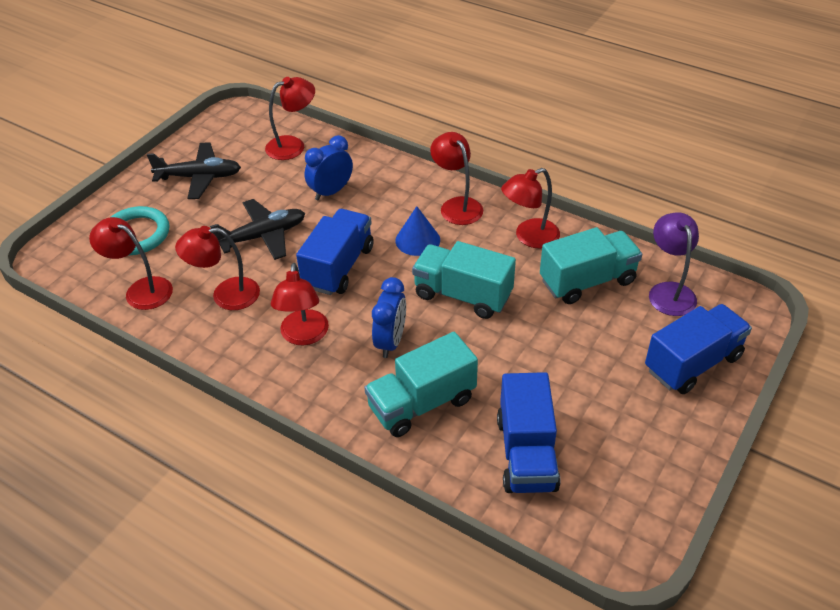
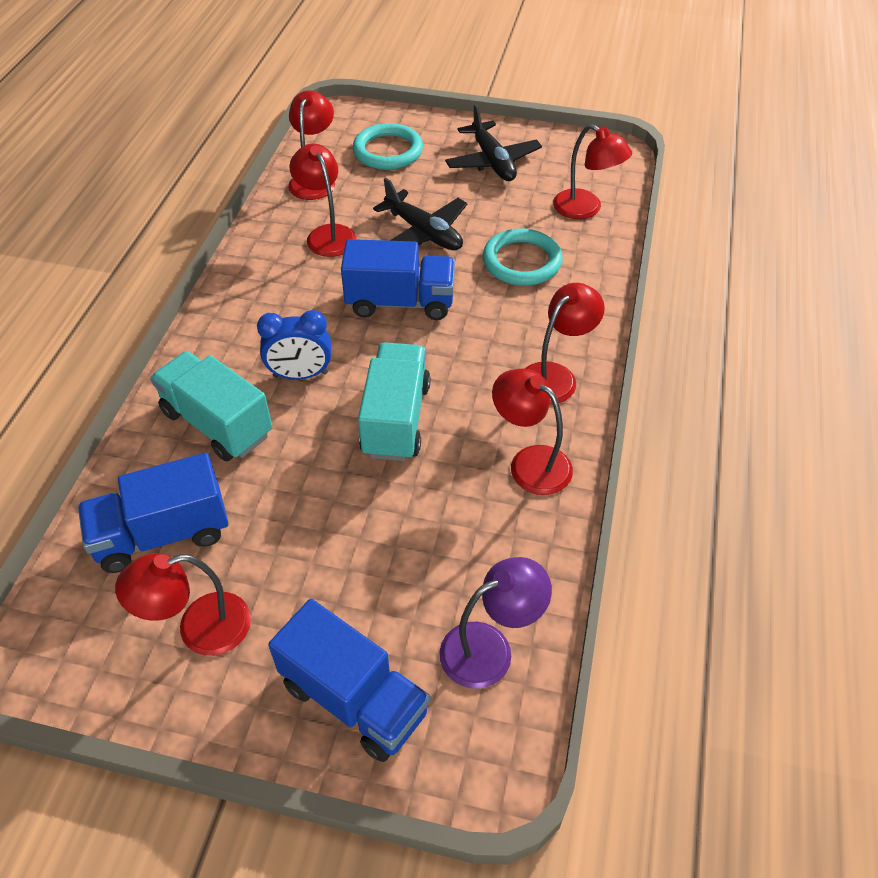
camera: 70 degrees right, 5 degrees up
(304, 336) = (288, 305): red lamp -> red lamp (199, 629)
(331, 192) = (522, 261): blue clock -> turquoise ring
(417, 240) = (474, 355): blue cone -> none
(587, 281) = (471, 543): turquoise truck -> none

